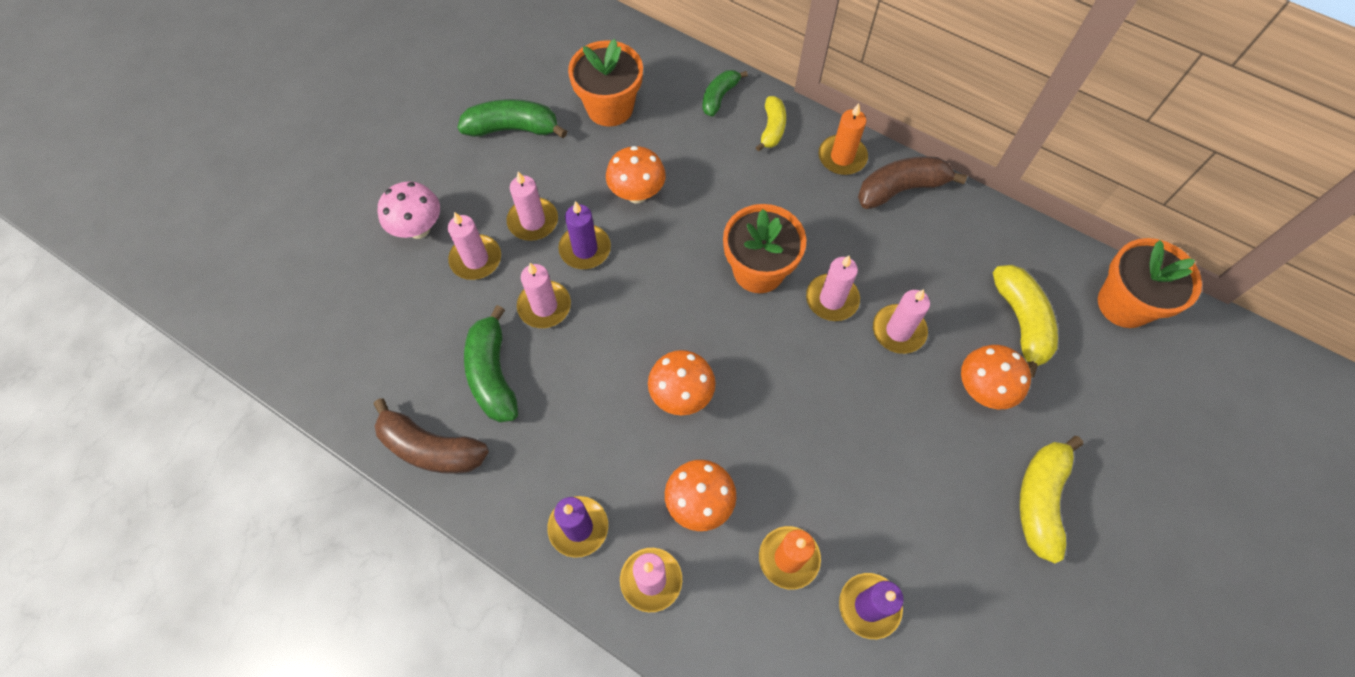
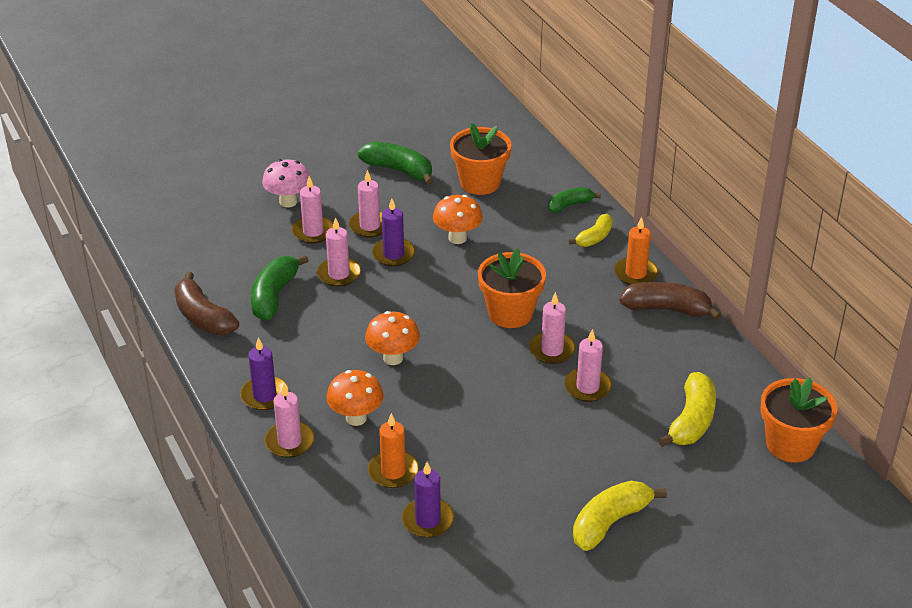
camera: 30 degrees right, 25 degrees down
(982, 390) = (622, 445): orange mushroom -> none

